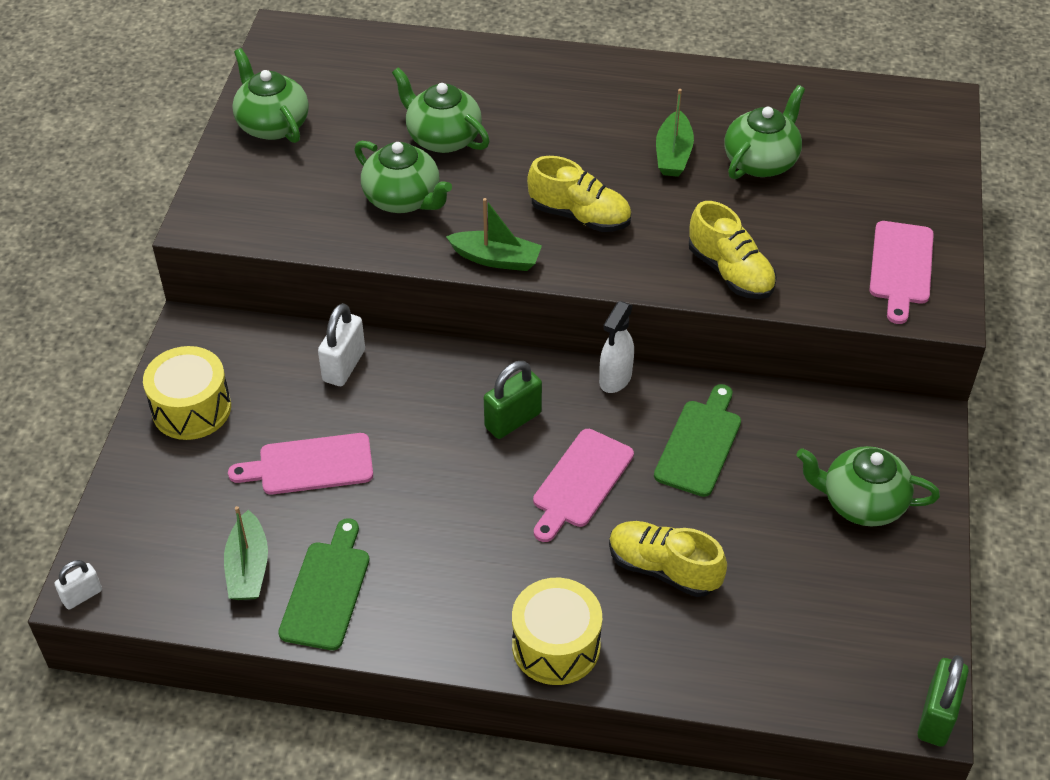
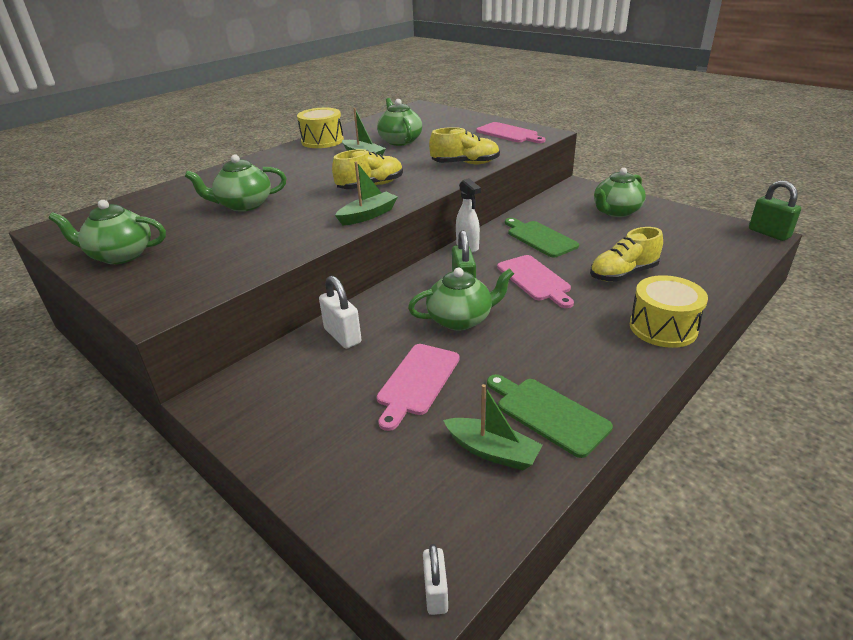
camera: 55 degrees left, 15 degrees down
(191, 409) = (291, 427): yellow drum -> yellow drum (322, 141)
(403, 199) = (272, 229): green teapot -> green teapot (461, 319)

